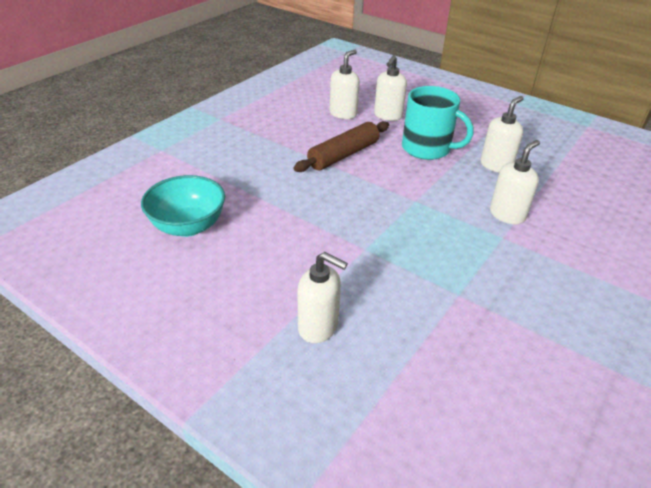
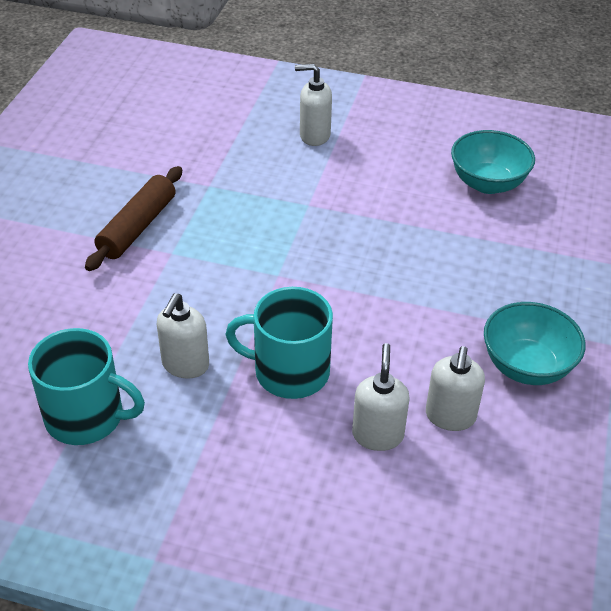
camera: 160 degrees right, 5 degrees up
(281, 121) = (526, 366): none -> turquoise bowl
(343, 155) = (397, 323): brown rolling pin -> brown rolling pin (137, 227)
(507, 215) = (167, 283): white soap dispenser -> none
(560, 156) = (86, 416): none -> turquoise mug

